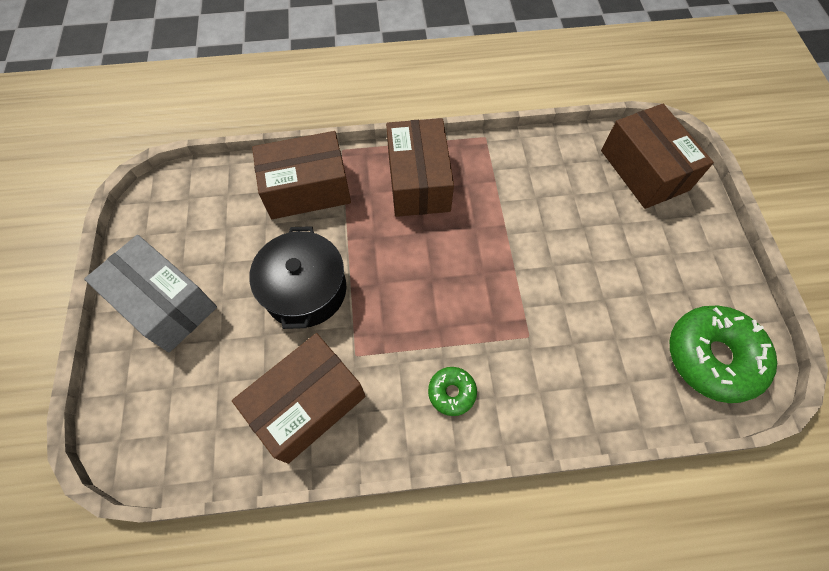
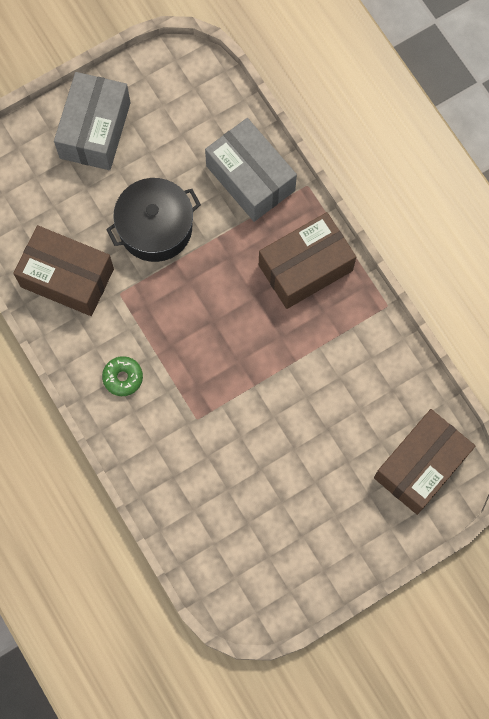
camera: 65 degrees right, 10 degrees up
(307, 189) = (250, 178): brown box -> grey box
(712, 357) = (246, 571): green donut -> none

